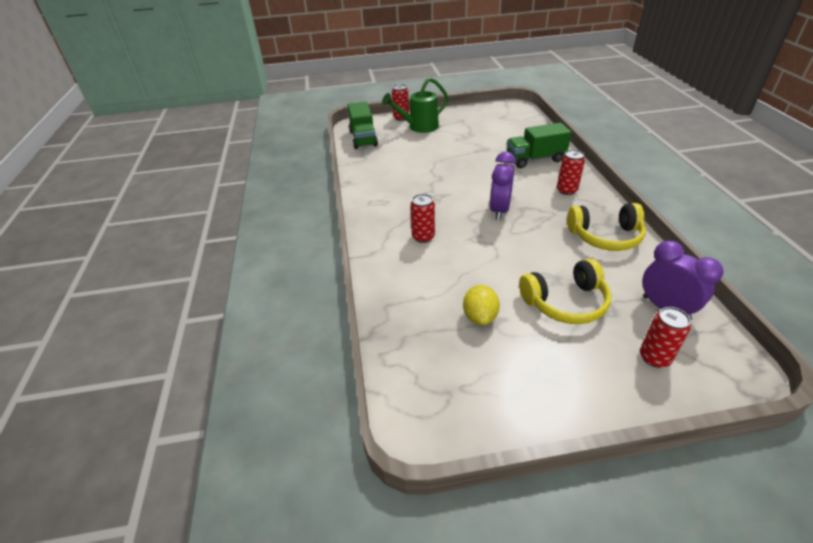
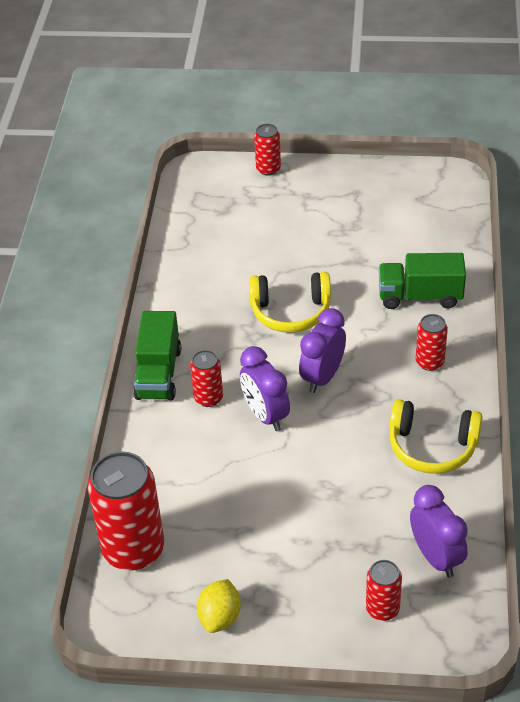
camera: 15 degrees right, 5 degrees up
(363, 139) = (197, 204): green truck -> green truck (158, 373)
(412, 356) = (133, 549): none -> red can
(419, 127) = (286, 195): green watering can -> none
(472, 240) = (265, 415): none -> purple clock
(480, 316) = (224, 520): yellow lemon -> yellow lemon (220, 617)
(565, 302) = (328, 524): yellow headphones -> yellow headphones (291, 311)

